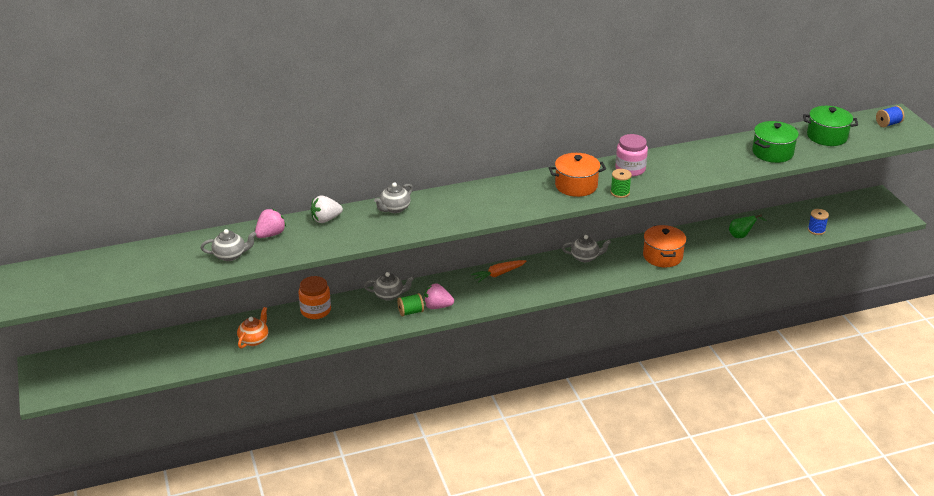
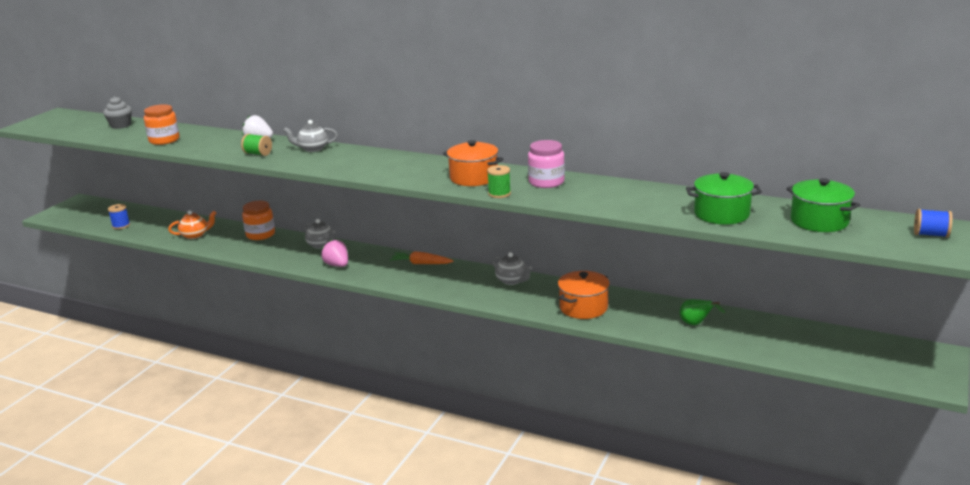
camera: 45 degrees right, 10 degrees down
(137, 258) = (120, 125): none -> grey cupcake
(230, 255) = (164, 140): grey teapot -> orange jar
(270, 234) = (210, 137): pink strawberry -> none
(410, 312) = (313, 261): green spool -> green spool (258, 154)
(816, 230) = (796, 353): blue spool -> blue spool (121, 225)

